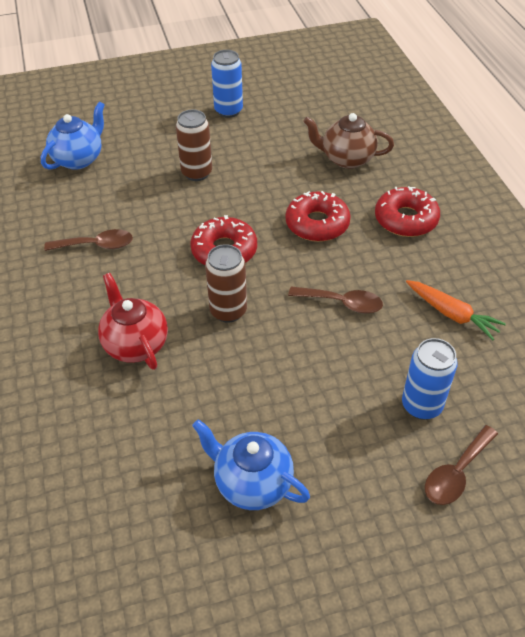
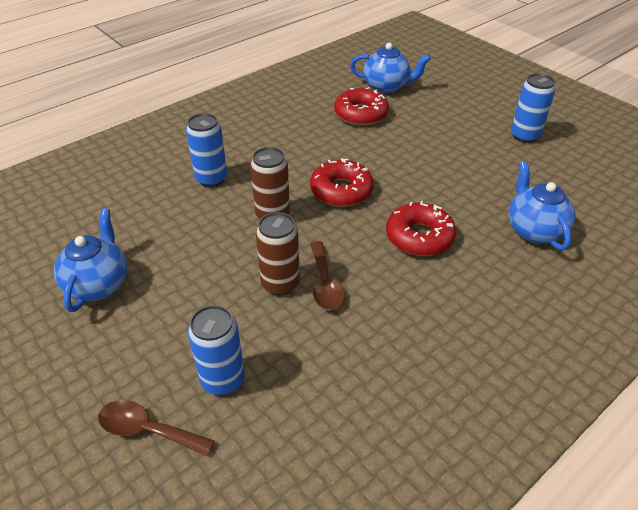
camera: 65 degrees right, 5 degrees down
(96, 245) = (300, 127): brown spoon -> none
(135, 344) = (211, 179): red teapot -> blue can
(197, 173) = (424, 146): brown can -> brown can (280, 284)
(346, 159) = (534, 230): brown teapot -> blue teapot
(406, 219) = (480, 301): red donut -> red donut (361, 114)
(452, 314) = (362, 376): orange carrot -> none

